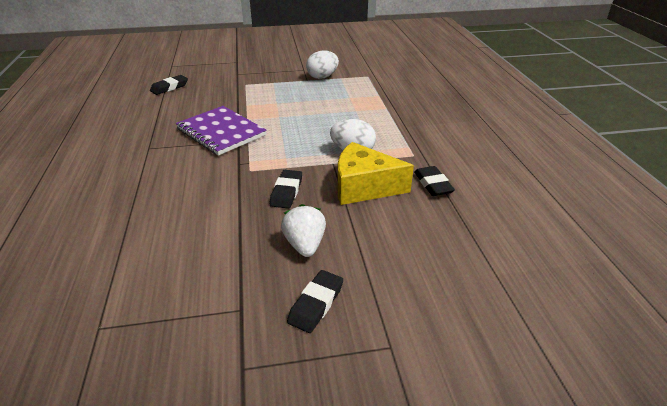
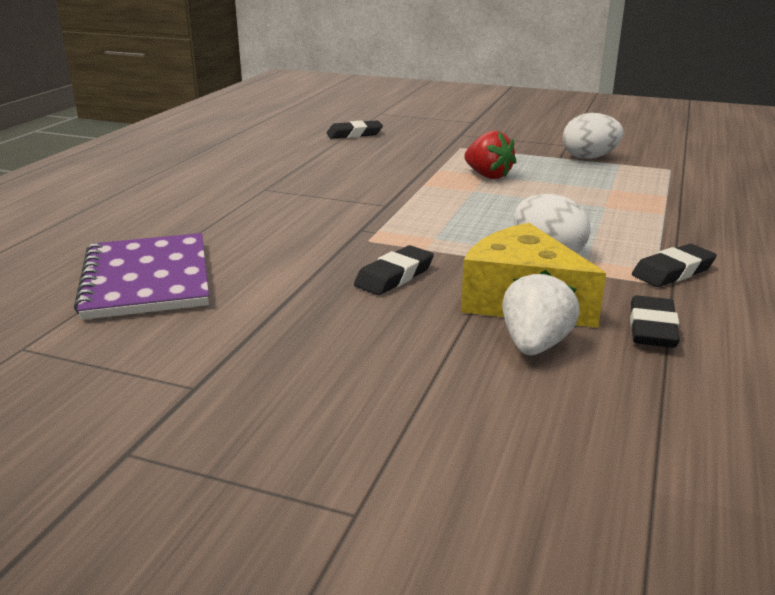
camera: 30 degrees right, 10 degrees down
(221, 132) = (372, 191): purple notebook -> purple notebook (147, 279)
(279, 103) = (488, 176): none -> red strawberry
(305, 245) = (356, 343): white strawberry -> white strawberry (535, 345)
(316, 304) = (299, 417): black eraser -> black eraser (673, 271)

